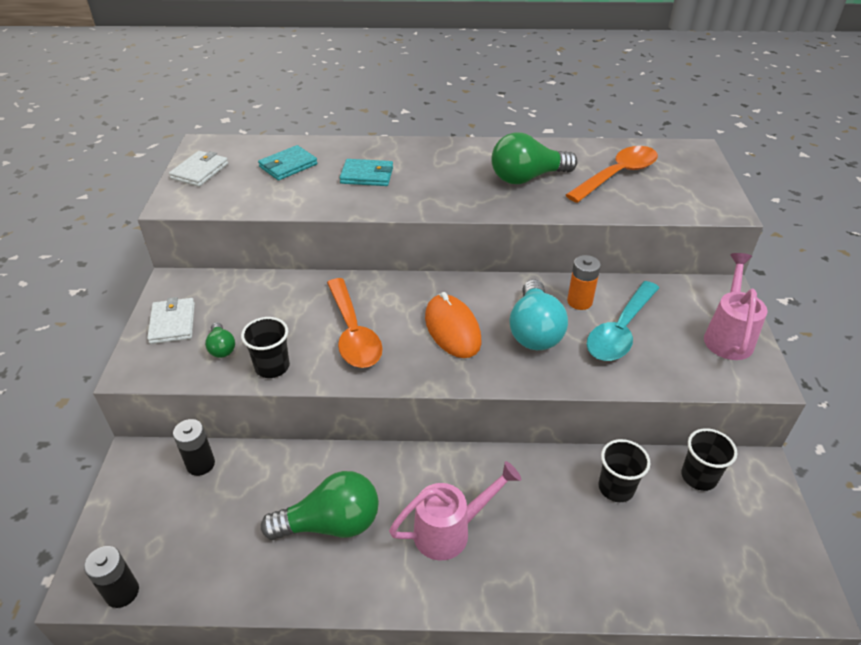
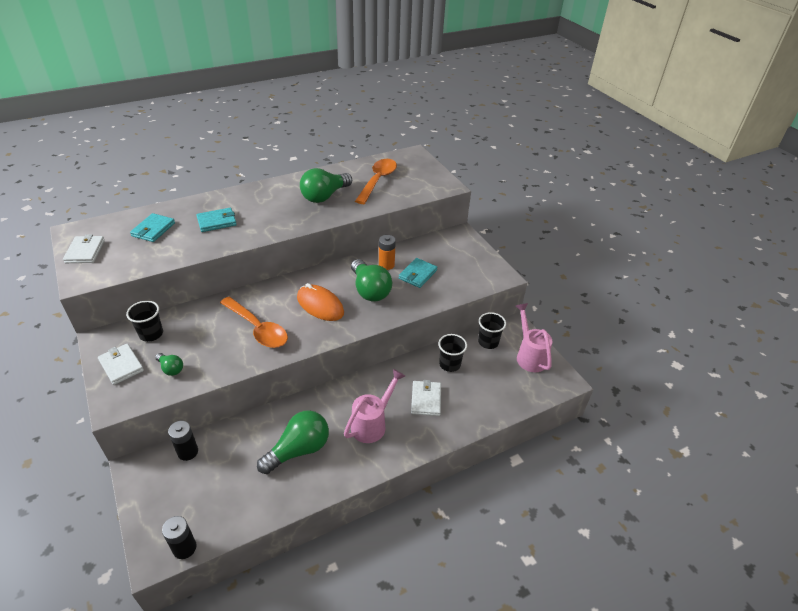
camera: 30 degrees left, 0 degrees up
(272, 367) = (216, 368): black cup -> black cup (151, 334)
(534, 331) = (370, 290): turquoise light bulb -> green light bulb
(549, 528) = (426, 399): none -> white wallet
(620, 331) = (417, 274): turquoise spoon -> turquoise wallet
(728, 335) = (474, 259): pink watering can -> pink watering can (529, 355)

